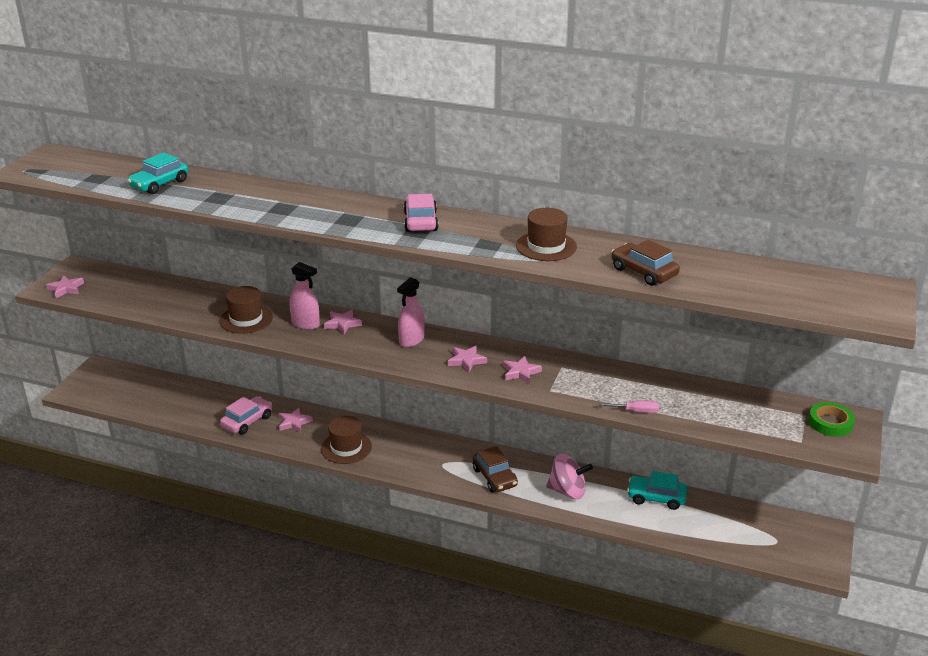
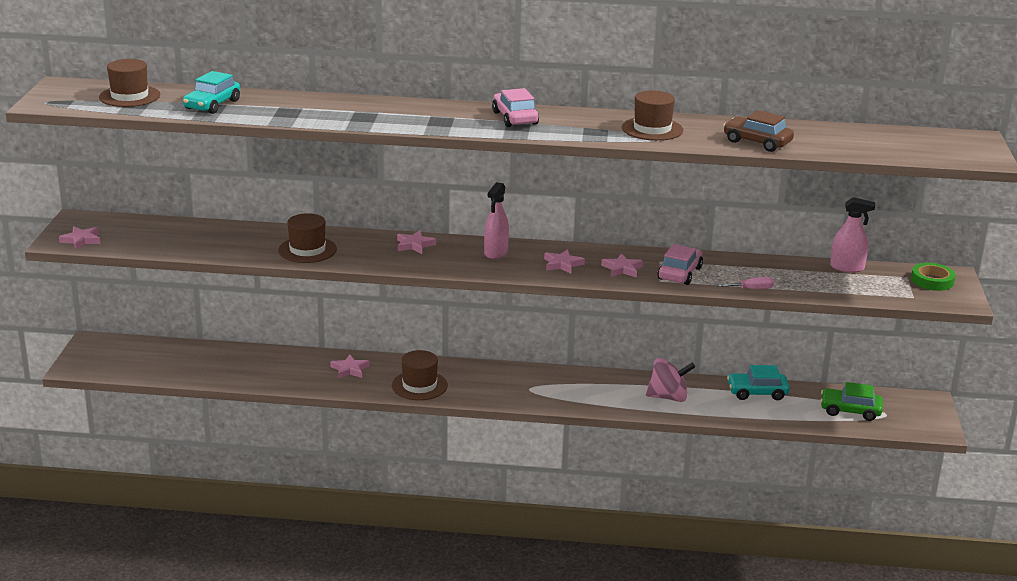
camera: 15 degrees left, 5 degrees down
(97, 169) = (129, 96): none -> brown hat
(247, 421) = (297, 374): pink car -> pink car (679, 273)
(305, 324) = (375, 248): pink spray bottle -> pink spray bottle (847, 267)
(494, 477) = (589, 394): brown car -> none
(741, 532) = (850, 411): none -> green car

